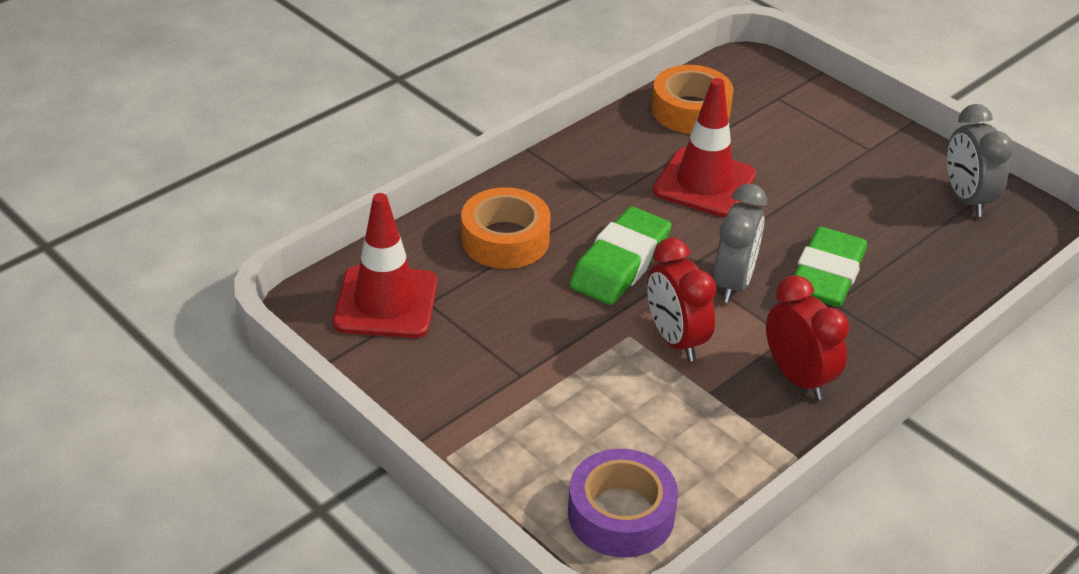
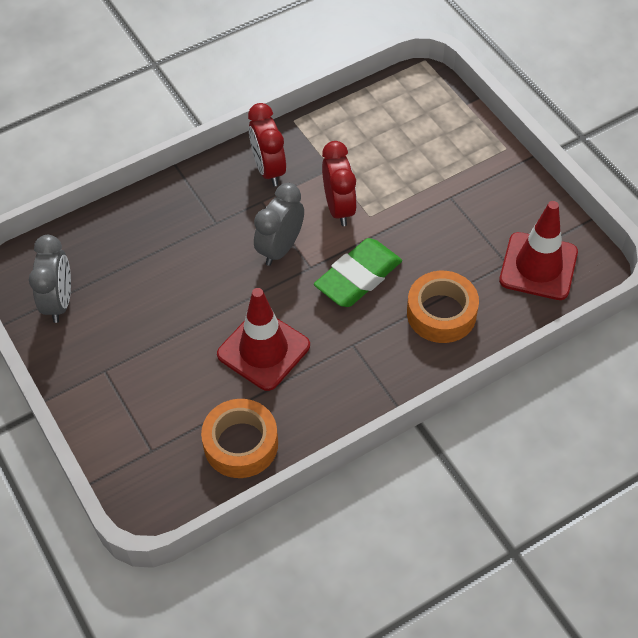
camera: 165 degrees left, 15 degrees up
(621, 514) = (409, 102): purple tape -> none
(826, 275) = (209, 245): green eraser -> none

